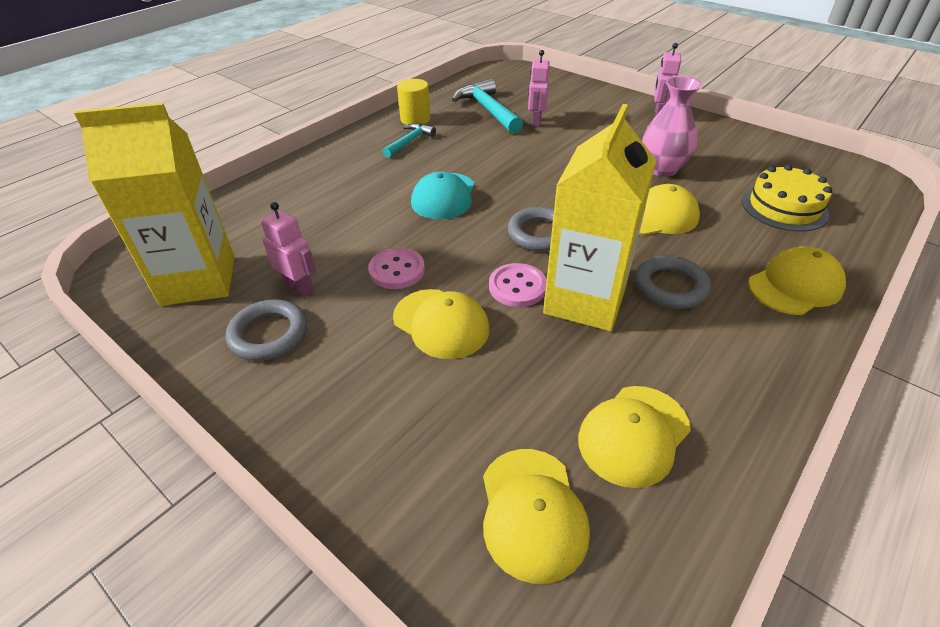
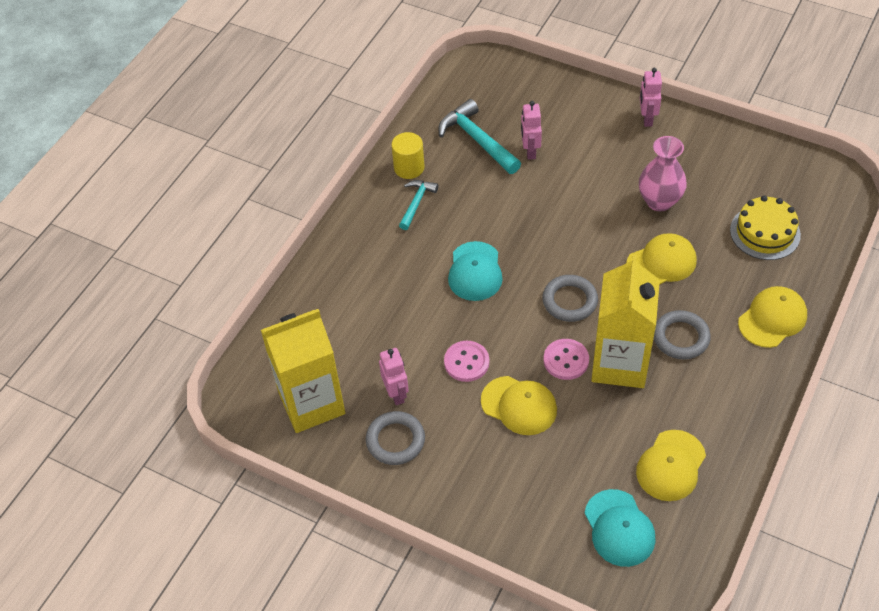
camera: 10 degrees left, 10 degrees up
(299, 287) = (396, 394): pink robot -> pink robot turned 45 degrees clockwise
(532, 513) = (619, 528): yellow cap -> turquoise cap

